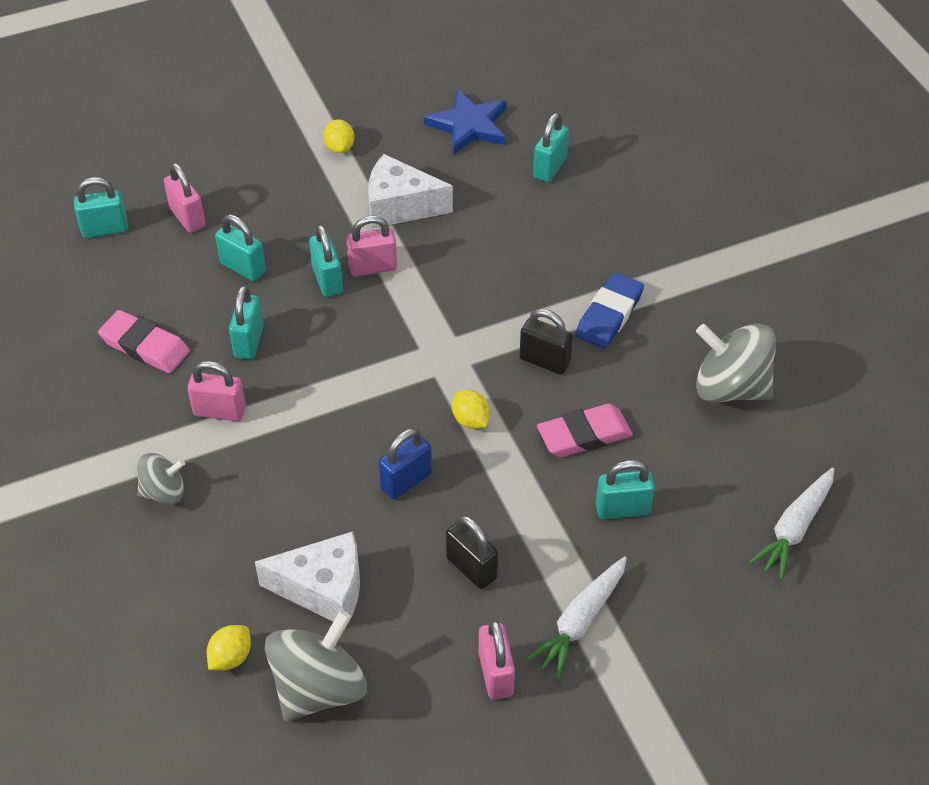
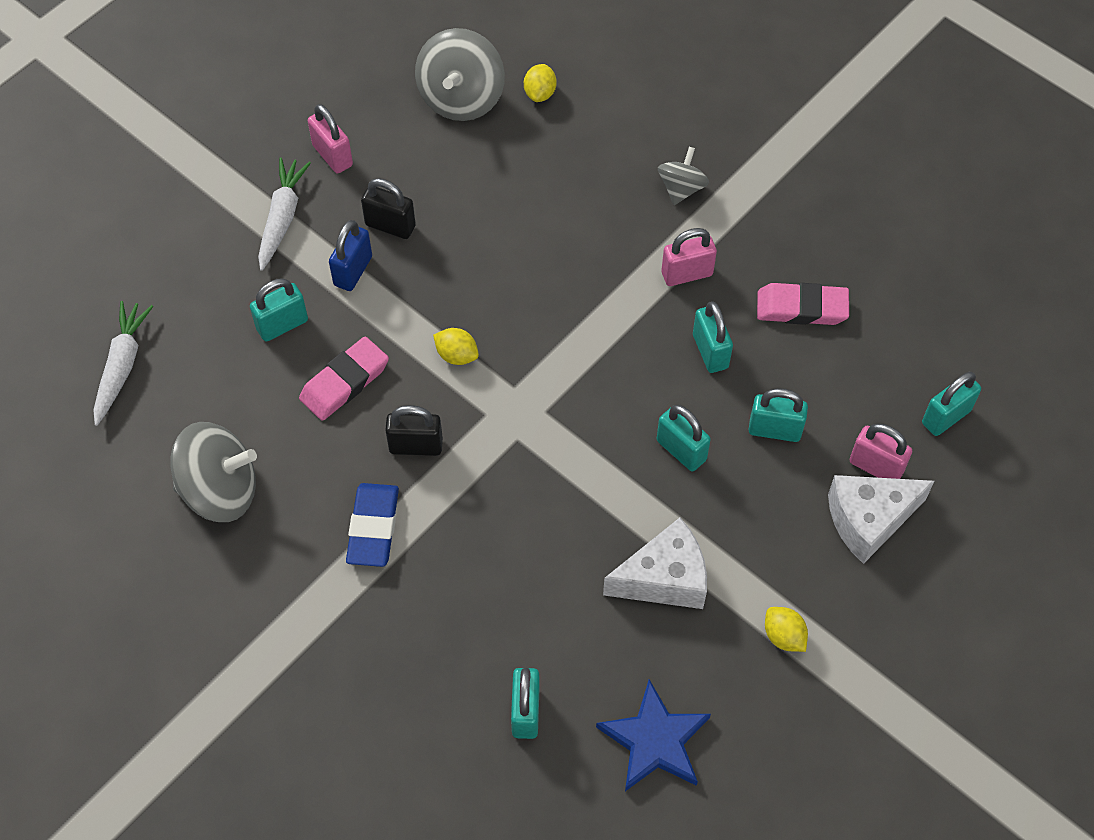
camera: 155 degrees right, 10 degrees up
(164, 492) = (681, 188): grey spinning top -> grey spinning top turned 150 degrees clockwise
(323, 589) = (500, 165): white cheese -> white cheese (869, 520)
(373, 267) = (645, 485): pink padlock -> none
(406, 481) = (484, 276): blue padlock -> blue padlock (353, 271)

